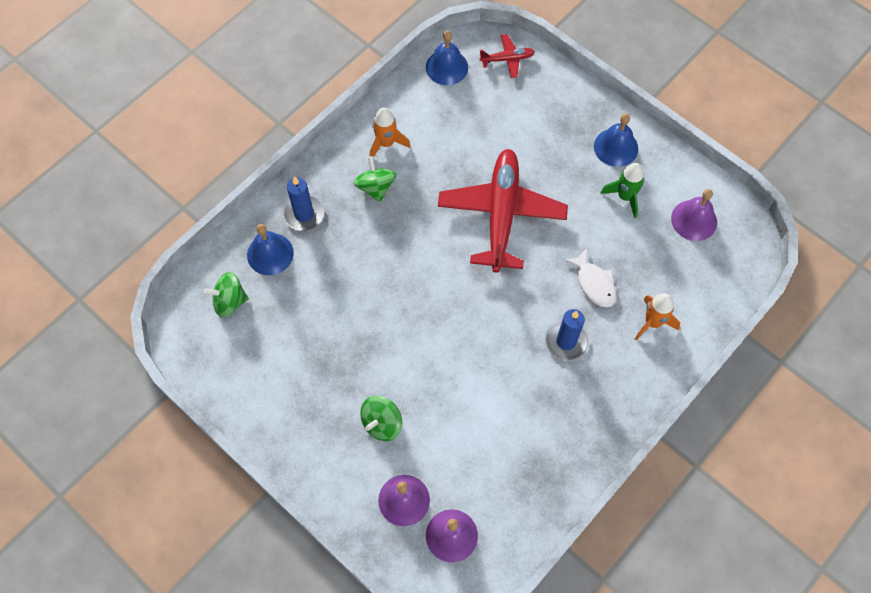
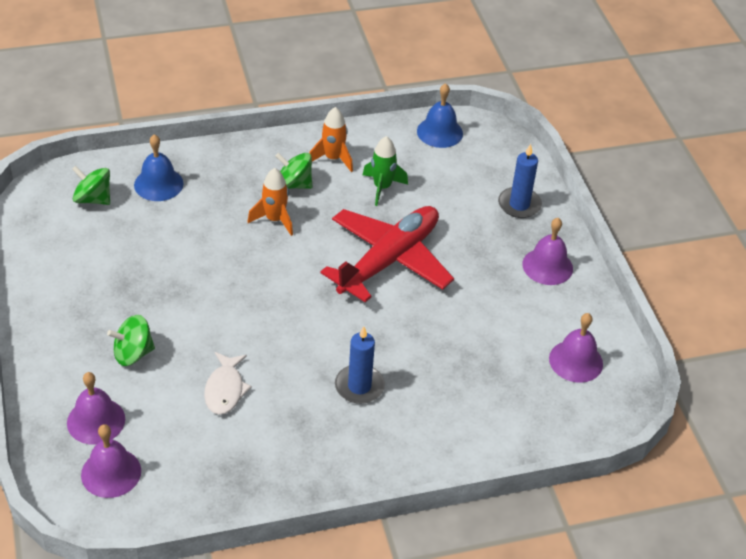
camera: 30 degrees right, 20 degrees down
(304, 214) = (214, 172): blue candle -> blue candle (519, 205)
(375, 187) = (294, 184): green spinning top -> green spinning top turned 90 degrees counterclockwise
(507, 59) = (502, 152): red plane -> none
(594, 283) = (428, 357): white fish -> white fish (225, 390)
(616, 147) = (547, 266): blue bell -> purple bell
(625, 197) = (521, 308): green rocket -> green rocket (382, 188)
(652, 322) = (458, 418): orange rocket -> orange rocket (274, 220)

